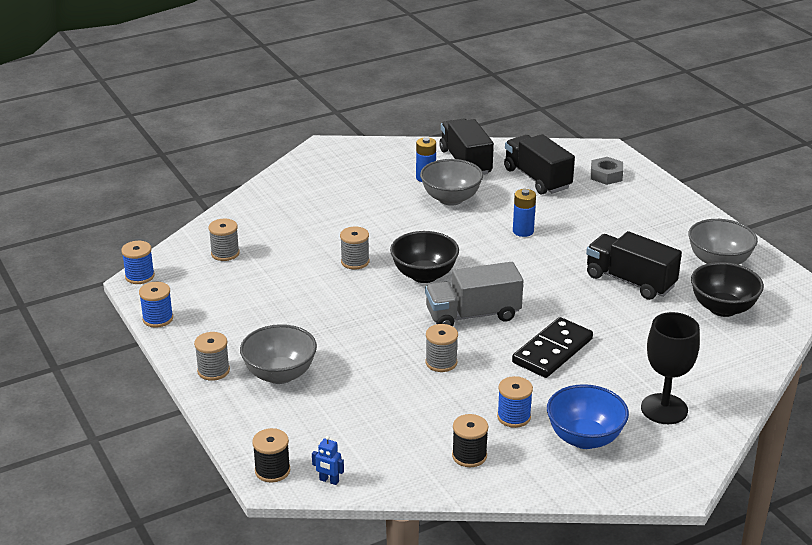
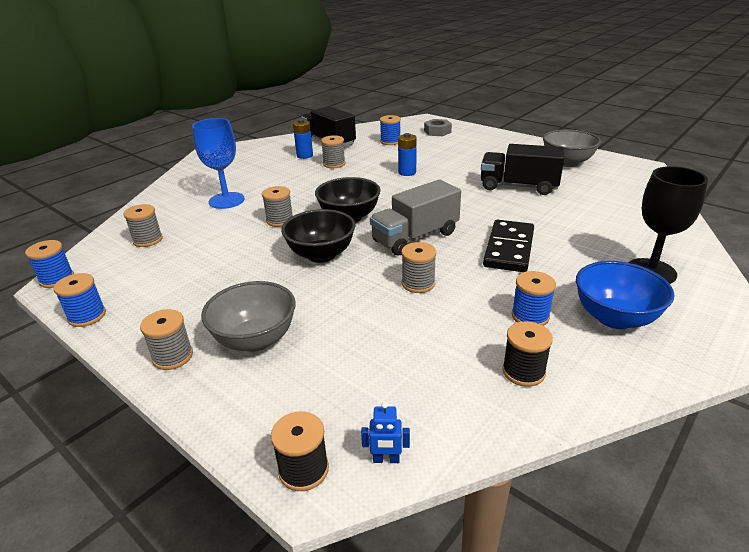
camera: 20 degrees left, 0 degrees up
(314, 223) = (226, 200): none -> blue goblet
(451, 199) = (334, 164): grey bowl -> grey spool
(537, 179) = (390, 141): black truck -> blue spool
(723, 308) = (604, 189): black bowl -> black bowl (321, 255)

